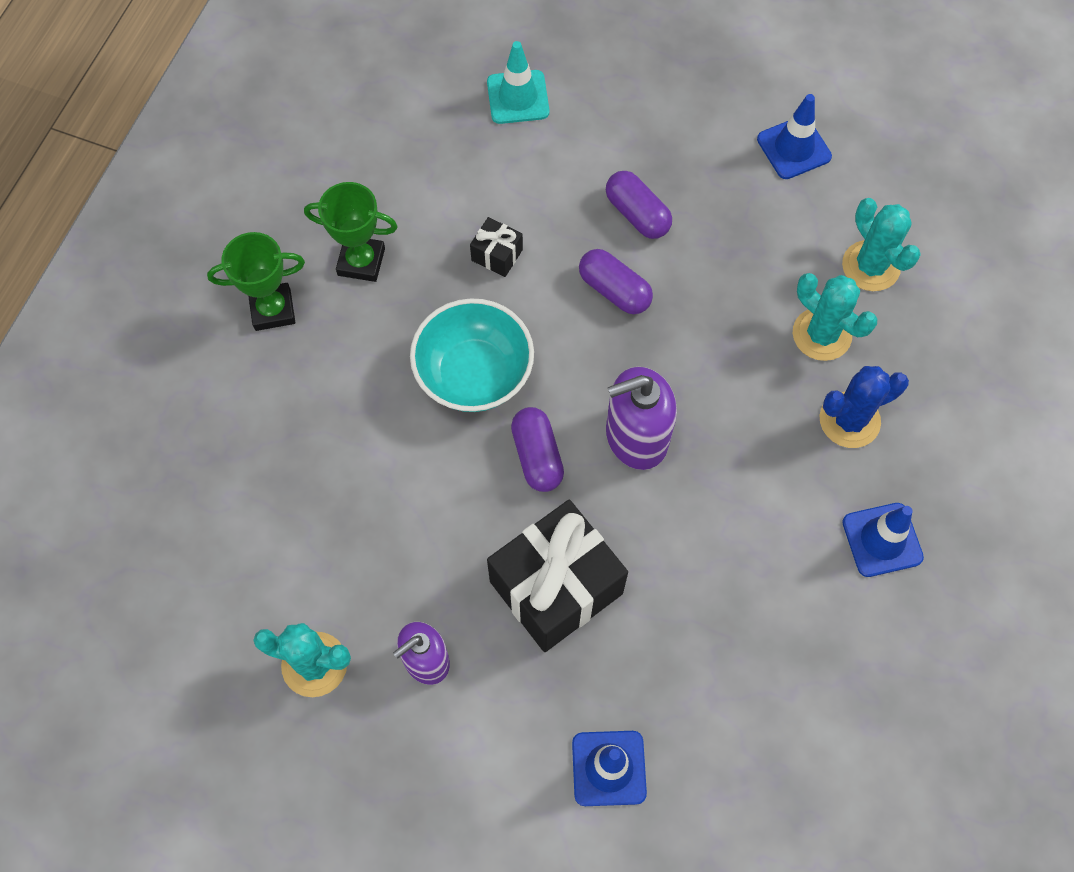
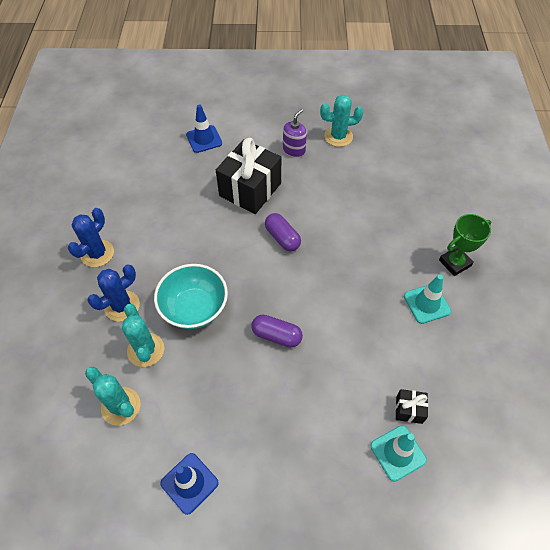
camera: 160 degrees right, 10 degrees down
(361, 261) = (427, 304): green trophy -> turquoise traffic cone
(474, 374) = (332, 265): turquoise bowl -> turquoise bowl (194, 308)
(497, 255) = (354, 333): black gift -> black gift (409, 410)
(636, 437) = (236, 262): purple soap dispenser -> none
(637, 214) = (281, 390): purple capsule -> none
(821, 334) = (146, 350): turquoise cactus -> turquoise cactus turned 45 degrees clockwise
(882, 540) = (97, 253): blue traffic cone -> blue cactus

